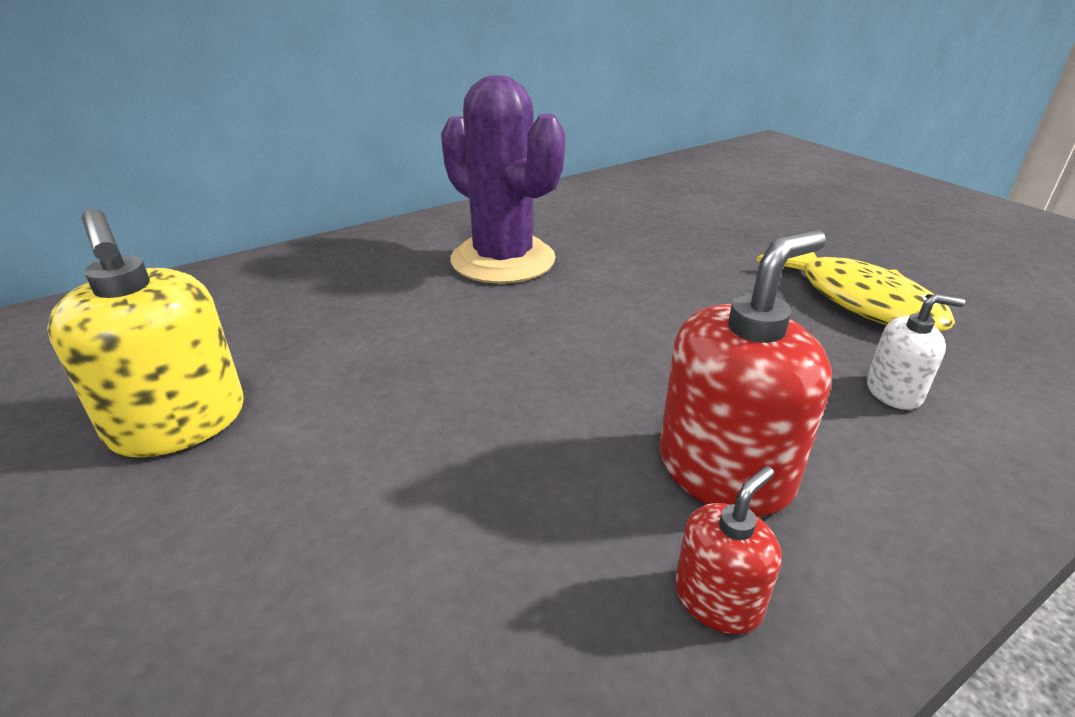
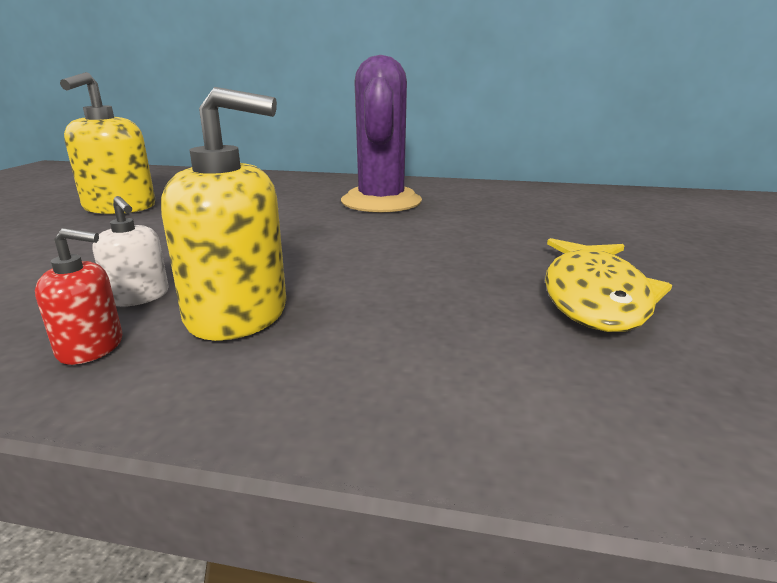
camera: 45 degrees right, 10 degrees down
(724, 470) = (238, 314): red soap dispenser -> yellow soap dispenser
(893, 391) = (460, 345): white soap dispenser -> white soap dispenser (138, 296)

